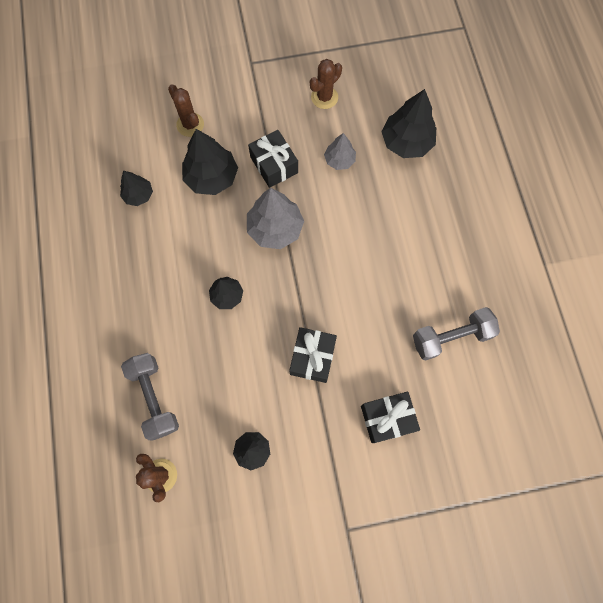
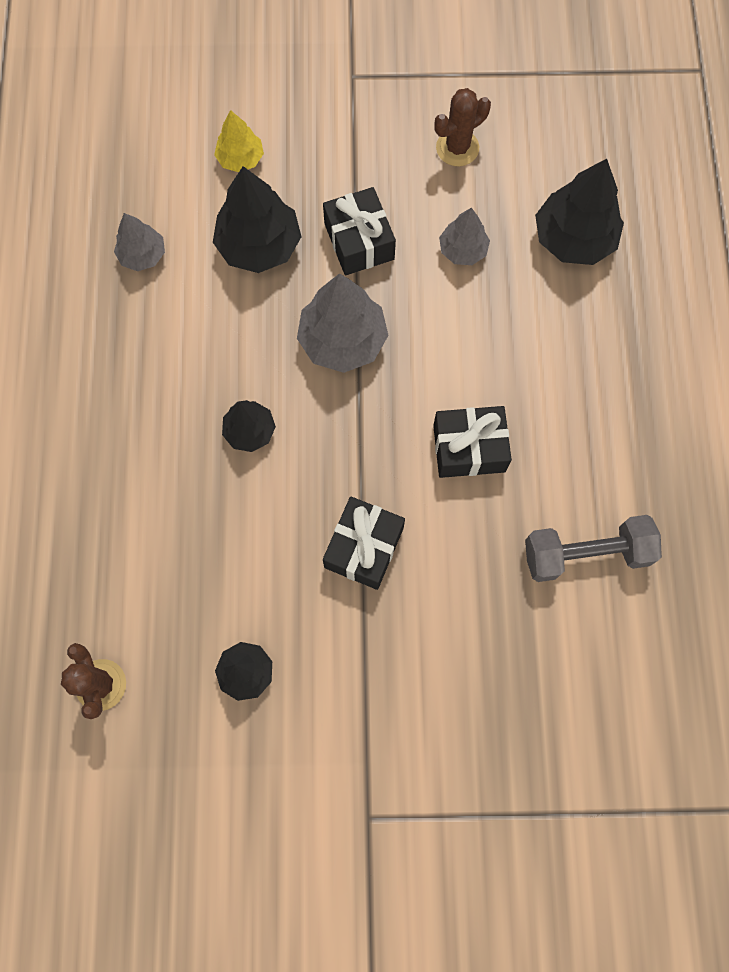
camera: 10 degrees right, 0 degrees up
(138, 195) = (142, 255): black tree -> grey tree
(154, 398) = (112, 567): grey dumbbell -> none
(190, 125) = (240, 159): brown cactus -> yellow tree
(387, 418) = (462, 660): black gift -> black gift (469, 448)

